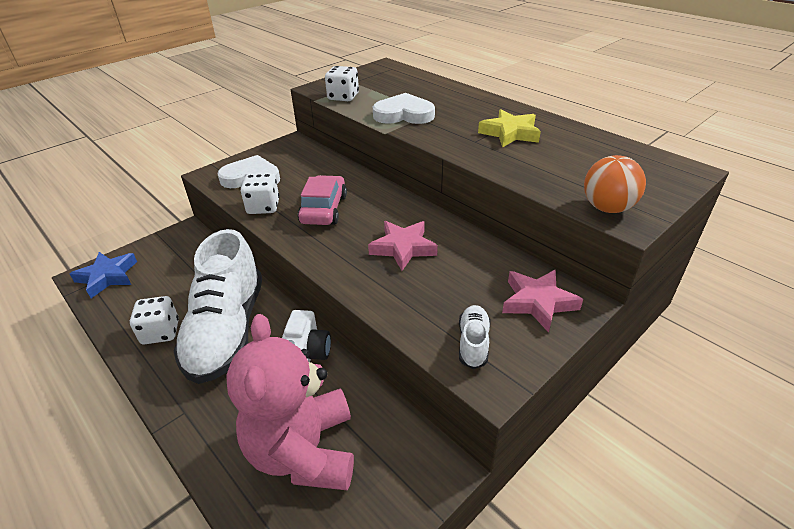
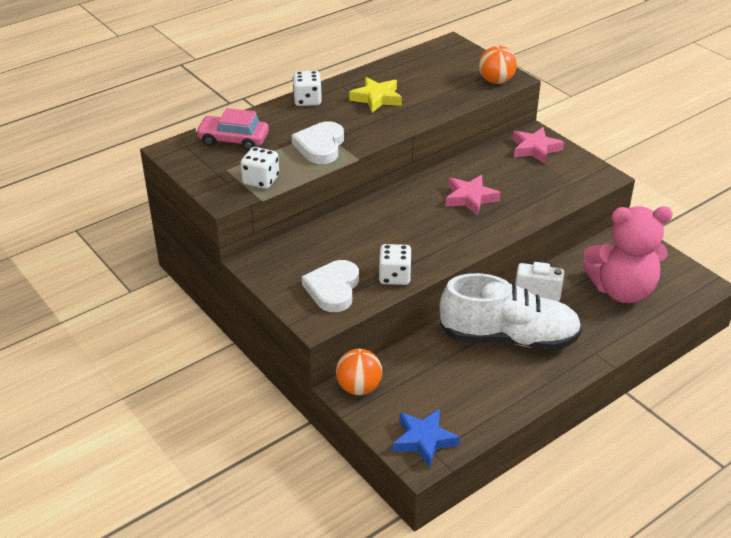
camera: 85 degrees left, 0 degrees up
(160, 332) = (510, 381): white dice -> white dice (307, 100)
(185, 237) = (359, 388): none -> orange ball
(324, 209) = (405, 238): pink car -> pink car (233, 140)
(473, 343) = (573, 178): white shoe -> none

